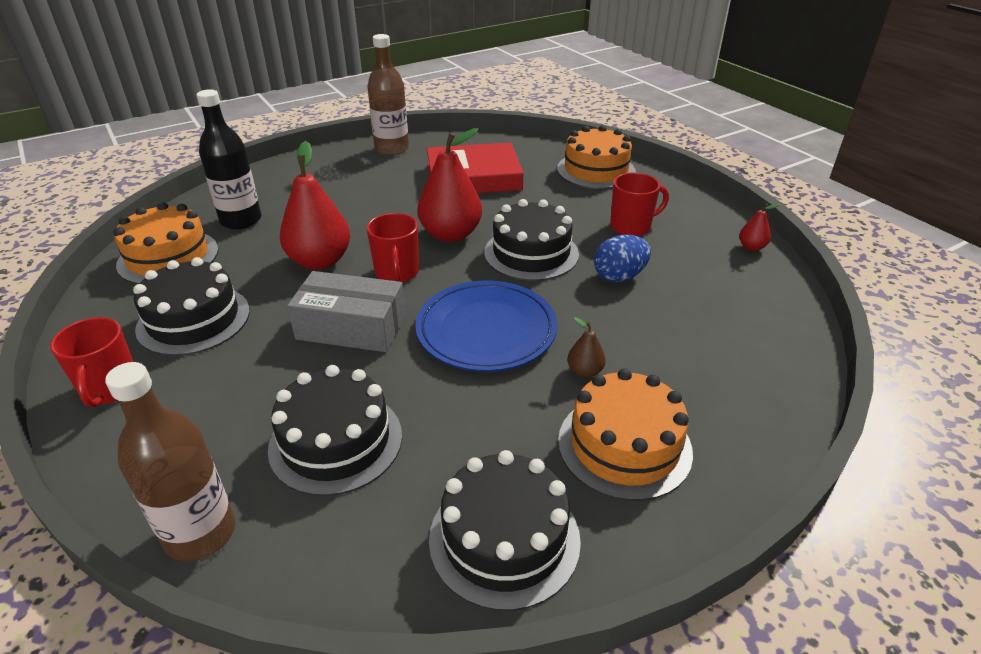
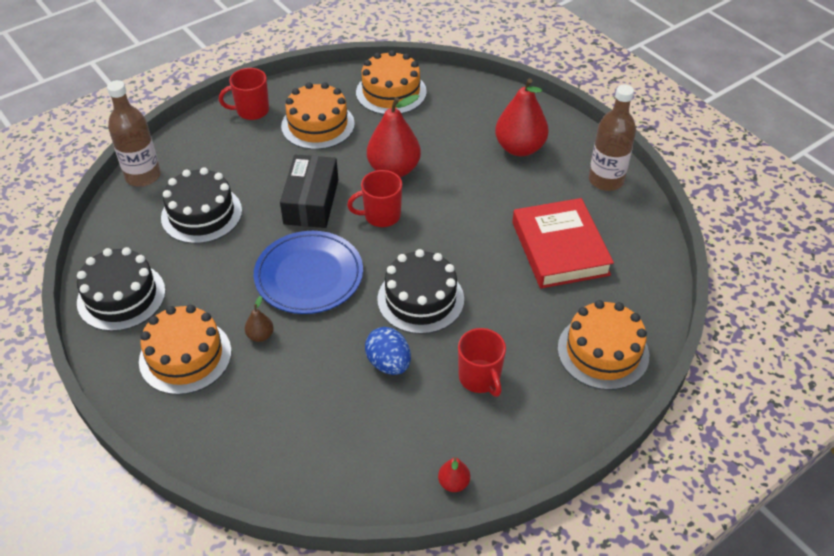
camera: 85 degrees right, 10 degrees up
(194, 319) = (318, 125): black cake -> orange cake
(241, 220) = (448, 114): black bottle -> none
(351, 327) = (311, 201): grey box -> black box
(450, 234) = (445, 242): red pear -> red pear (519, 148)

